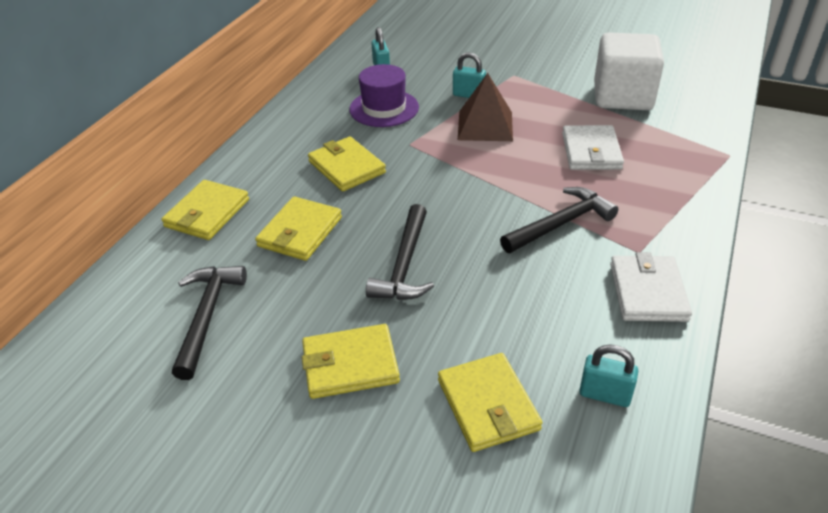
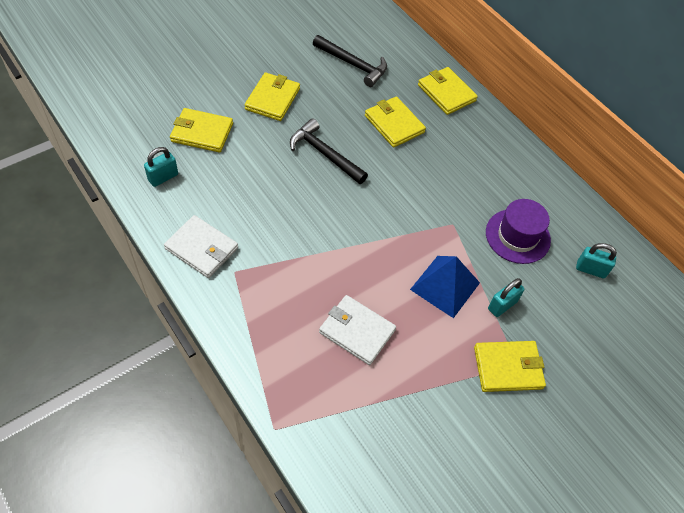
camera: 115 degrees right, 15 degrees up
(346, 167) = (448, 175): yellow wallet -> yellow wallet (508, 368)
(485, 125) = (445, 286): brown pyramid -> blue pyramid
(561, 224) = (294, 250): black hammer -> none
(622, 97) = (418, 425): white cube -> none

